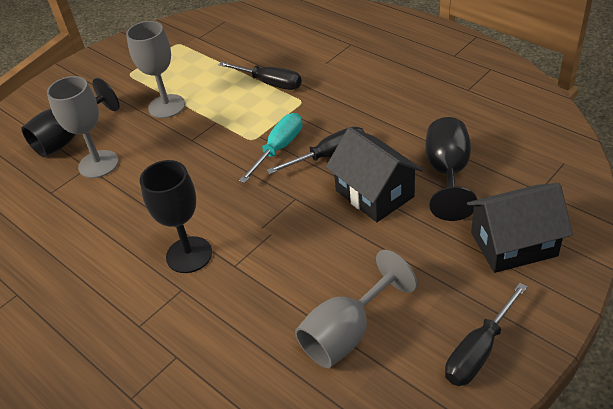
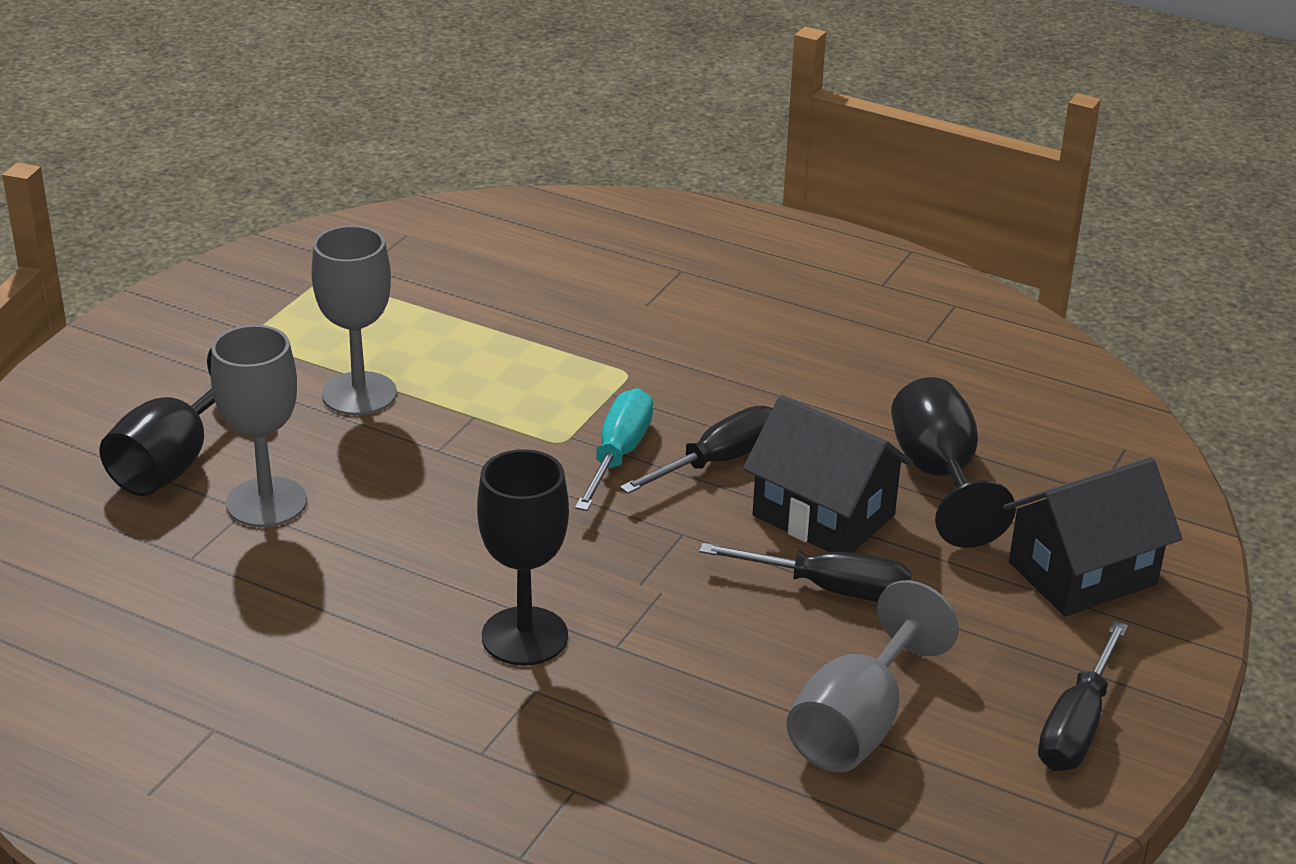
camera: 20 degrees left, 10 degrees down
(269, 83) = (551, 344): black screwdriver -> black screwdriver (829, 589)

